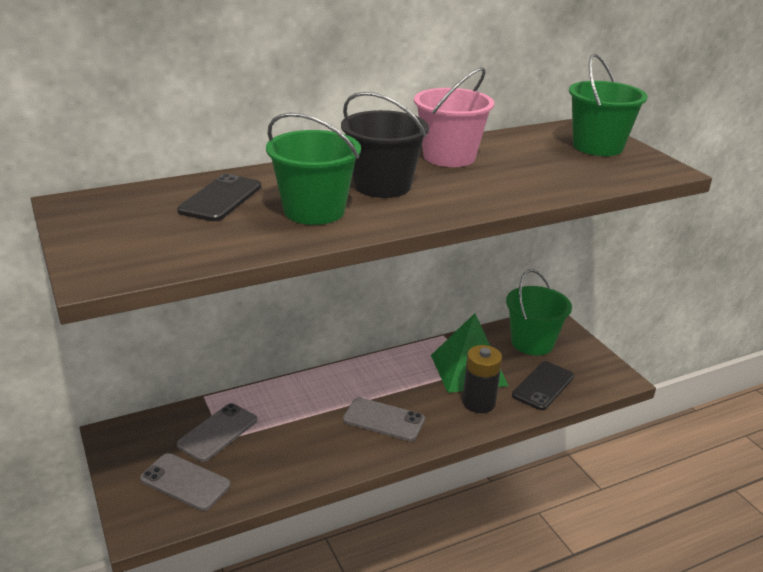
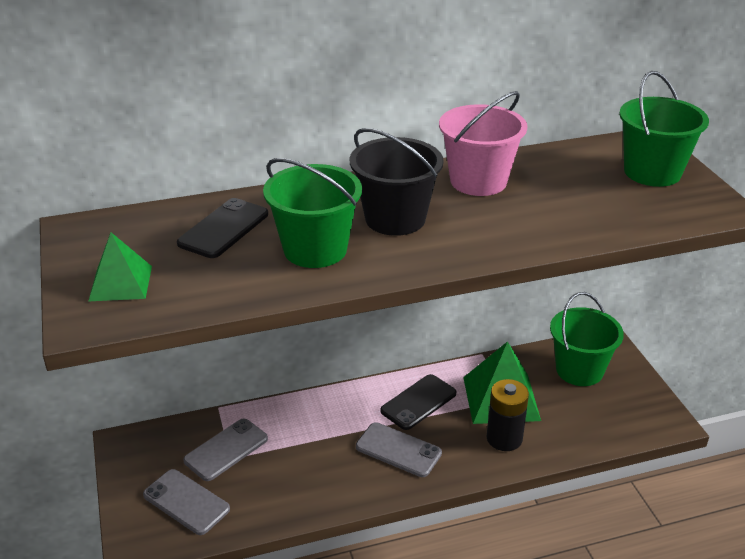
camera: 10 degrees right, 5 degrees up
(127, 244) = (121, 283): none -> green pyramid
(543, 386) = (580, 424): black phone -> black phone (418, 402)

